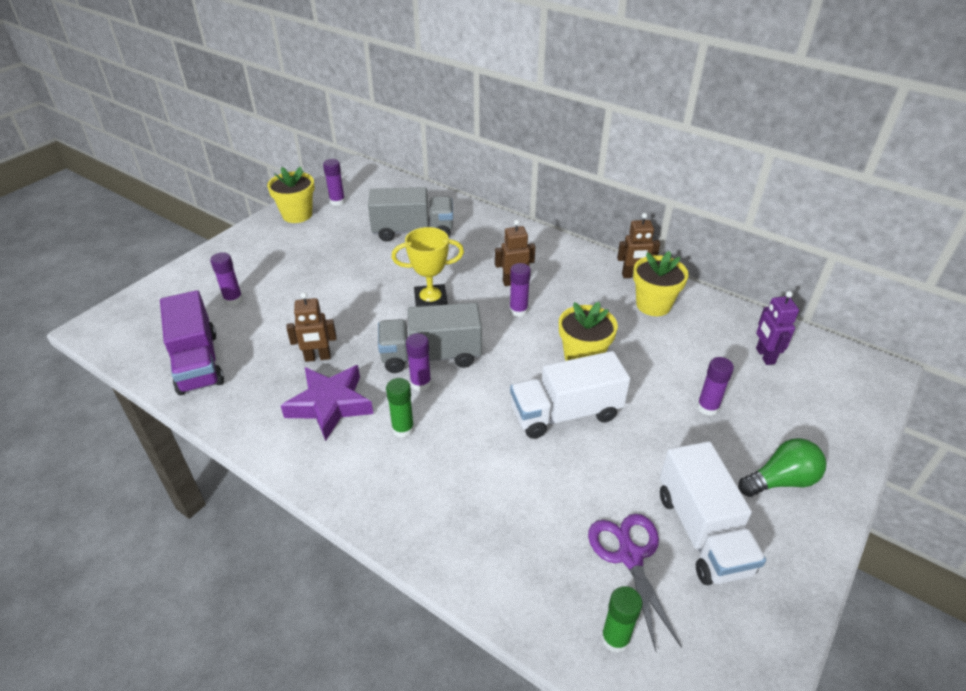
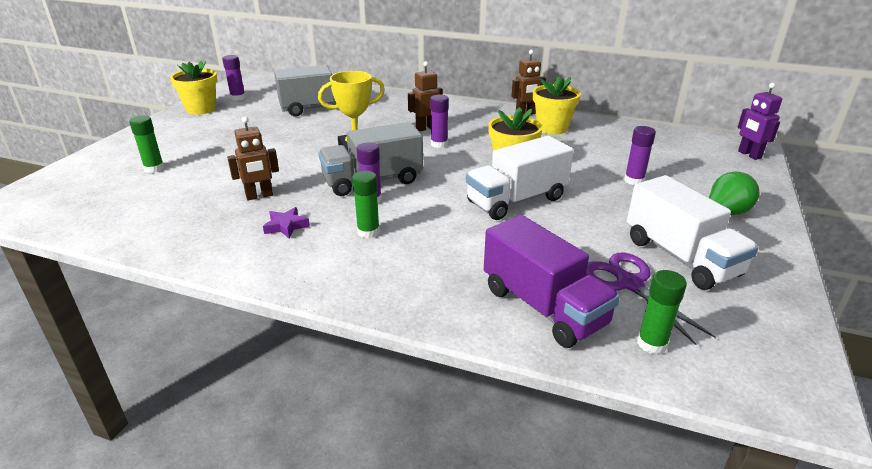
camera: 15 degrees left, 10 degrees down
(198, 362) = (129, 215): purple truck -> purple truck (543, 307)
(233, 299) = (154, 168): purple glue stick -> green glue stick
(330, 405) = (286, 226): purple star -> purple star, size x0.49
(764, 356) = (659, 146): purple robot -> purple robot (749, 155)

